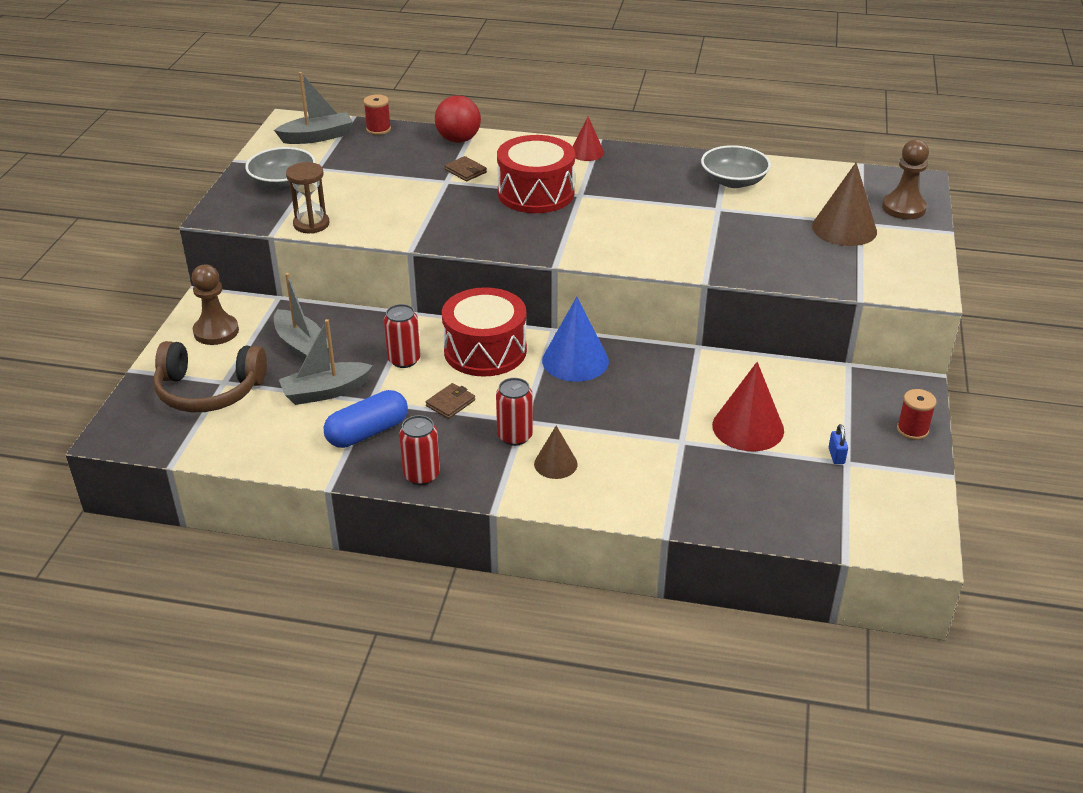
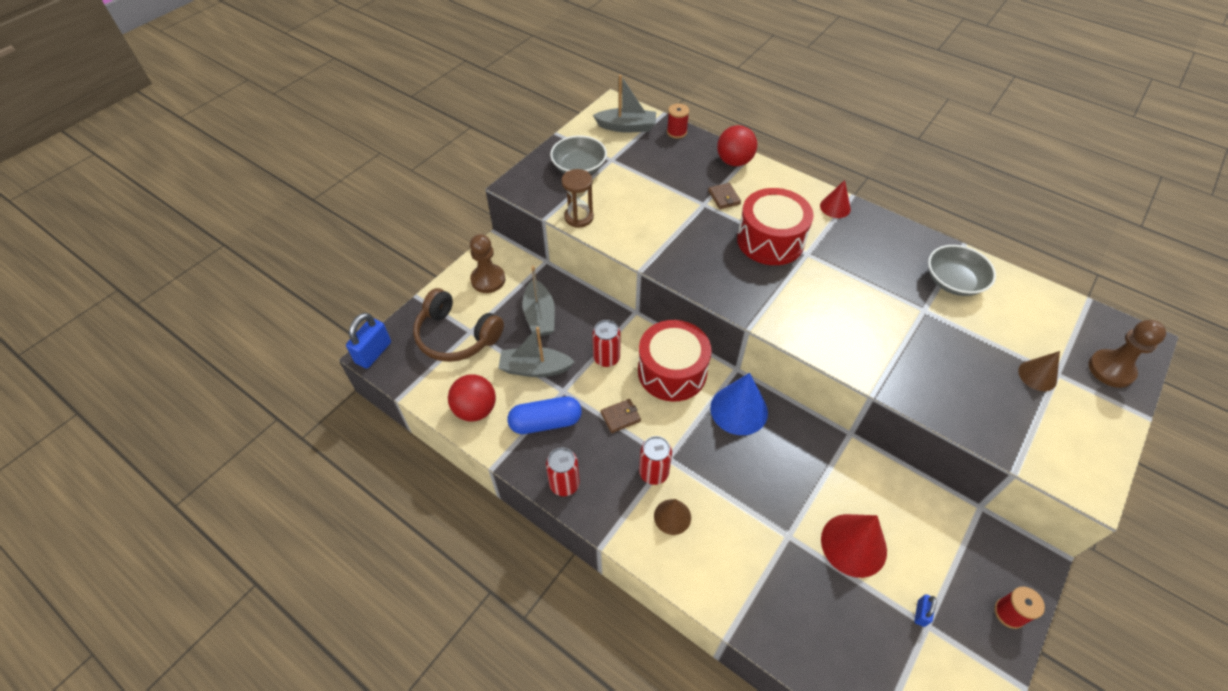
camera: 25 degrees right, 15 degrees up
(110, 434) = (373, 353): none -> blue padlock
(276, 446) = (475, 409): none -> red ball
(844, 228) = (1037, 375): brown cone -> brown cone, size x0.59

